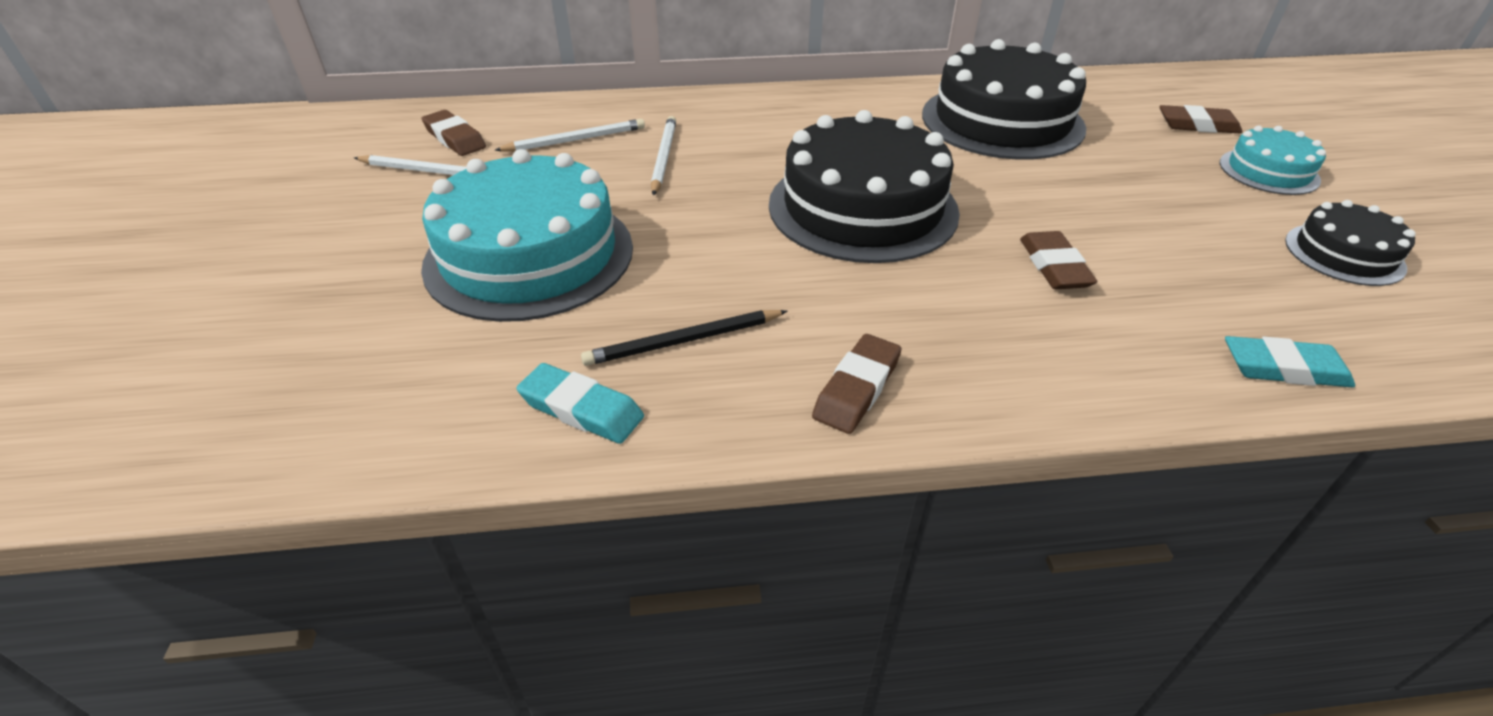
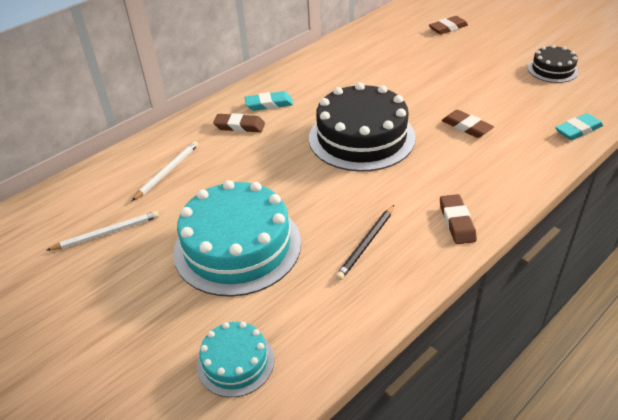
camera: 35 degrees left, 0 degrees up
(455, 138) = (90, 206): brown eraser -> brown eraser (239, 126)
(581, 409) = (364, 298): turquoise eraser -> turquoise eraser (269, 104)
(663, 157) = (232, 158): white pencil -> none
(1002, 121) = (368, 61): black cake -> none
(1268, 171) = (494, 41): turquoise cake -> turquoise cake (235, 362)

